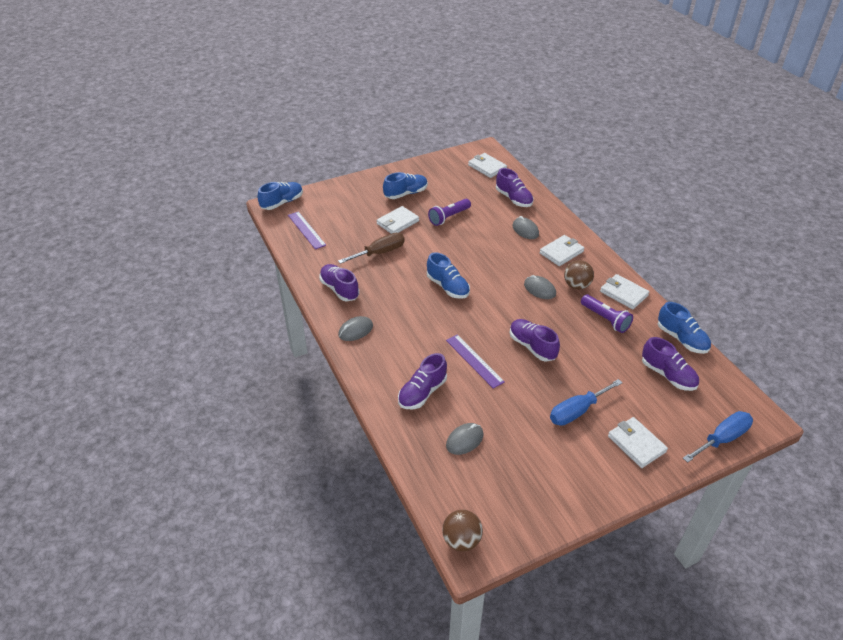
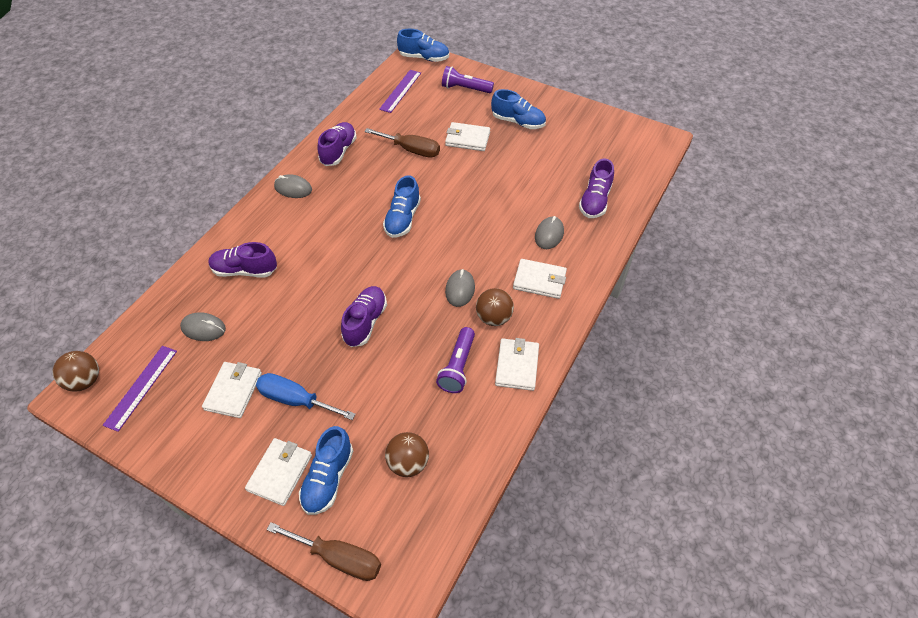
camera: 55 degrees right, 10 degrees up
(448, 217) = (511, 168): purple flashlight -> purple flashlight (465, 88)
(474, 360) = (312, 287): purple ruler -> purple ruler (141, 387)
(487, 167) = (629, 155): white wallet -> white wallet (233, 391)
(668, 375) = (408, 463): purple shoe -> brown ball
(681, 339) = (481, 454): blue shoe -> blue shoe (328, 478)
(722, 439) = (339, 557): blue screwdriver -> brown screwdriver

